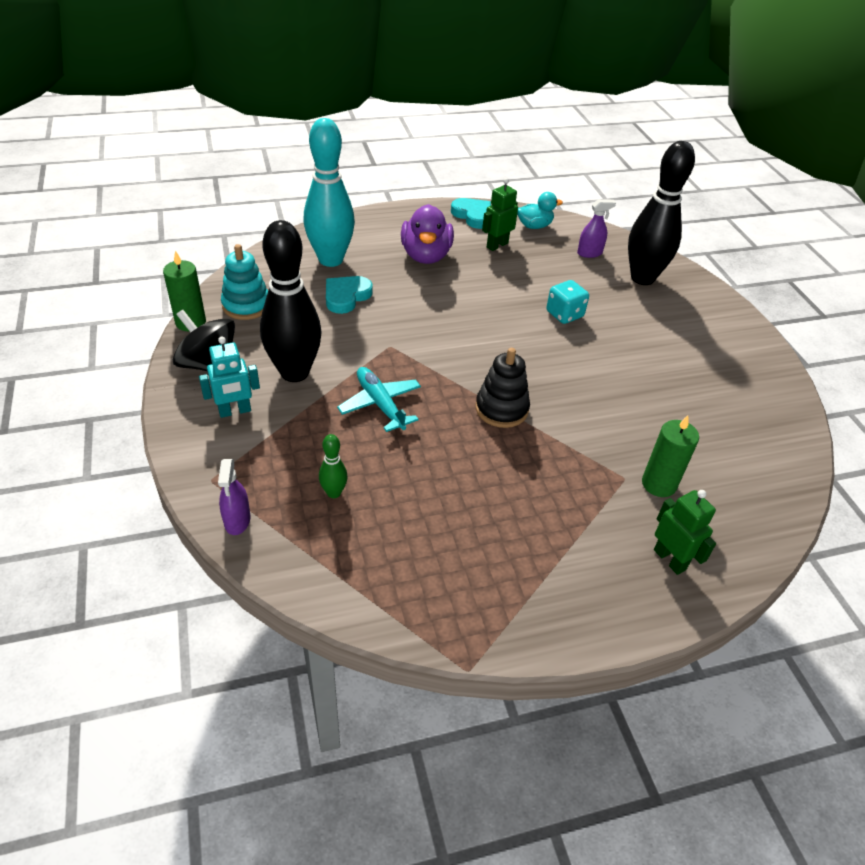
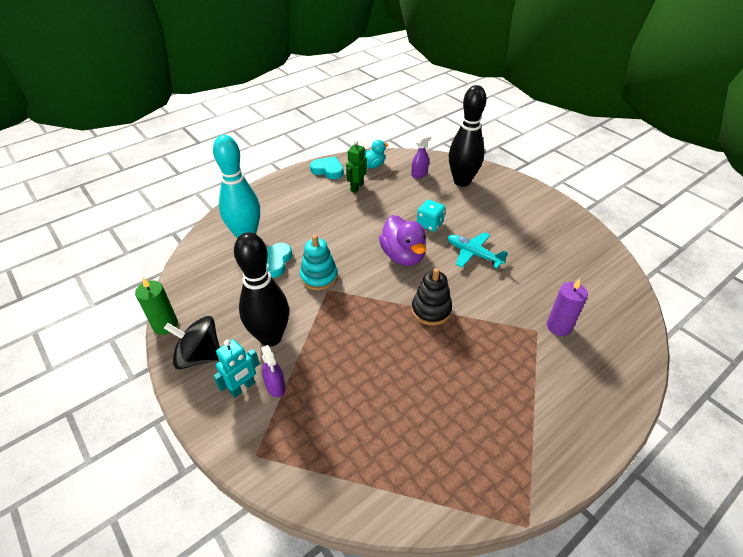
camera: 20 degrees left, 0 degrees up
(237, 520) = (296, 481): purple spray bottle -> purple spray bottle (275, 386)
(246, 305) = (202, 295): turquoise stacking toy -> turquoise stacking toy (319, 277)
(334, 493) = (355, 425): green bowling pin -> none
(380, 404) = (347, 339): turquoise plane -> turquoise plane (473, 254)
(426, 256) = (313, 211): purple duck -> purple duck (403, 256)
(659, 484) = (559, 326): green candle -> purple candle
(670, 559) = (597, 379): green robot -> none

